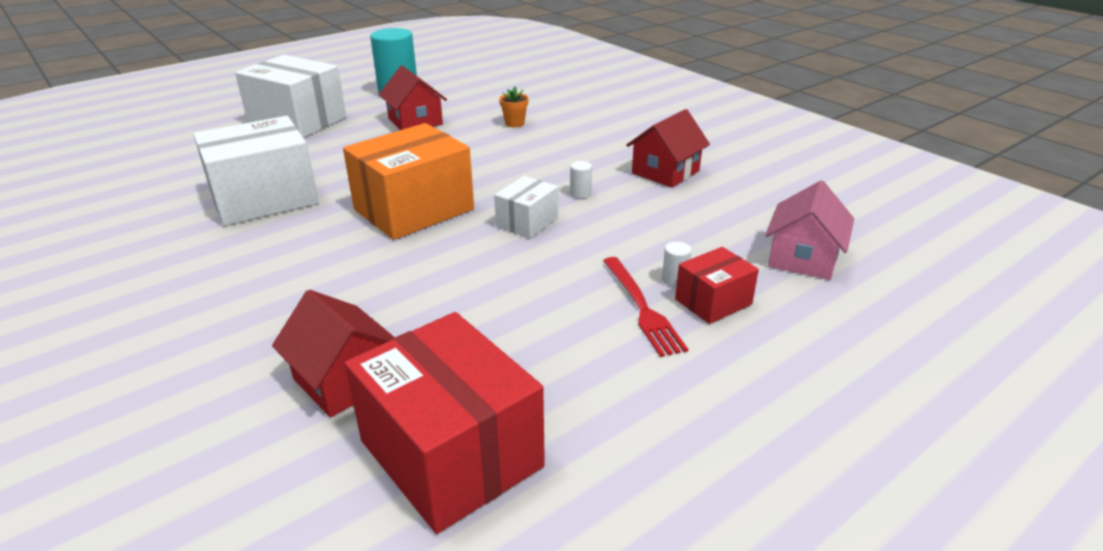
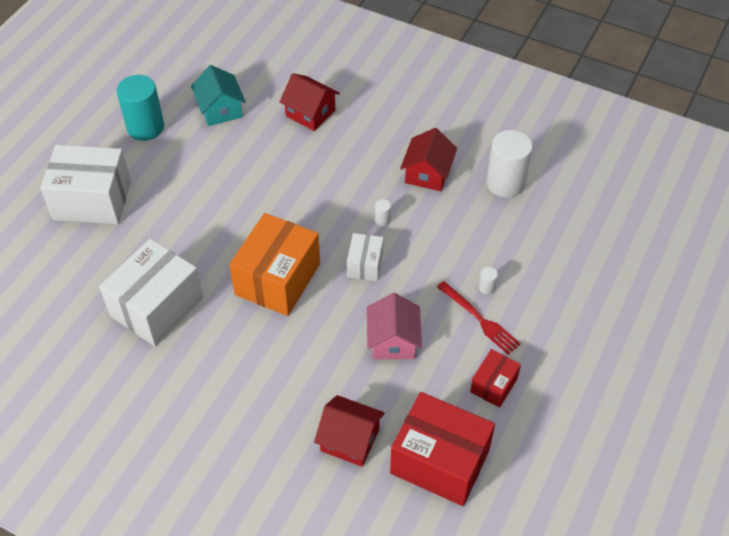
camera: 25 degrees left, 20 degrees up
(415, 121) = (195, 168): red house -> red house (310, 113)
(479, 95) = (220, 109): none -> turquoise house
(514, 123) = (279, 144): orange flower pot -> none
(713, 302) = (517, 299): red box -> red box (493, 385)
(763, 198) = (505, 183): none -> white cylinder
(803, 258) = (552, 239): pink house -> pink house (393, 341)

